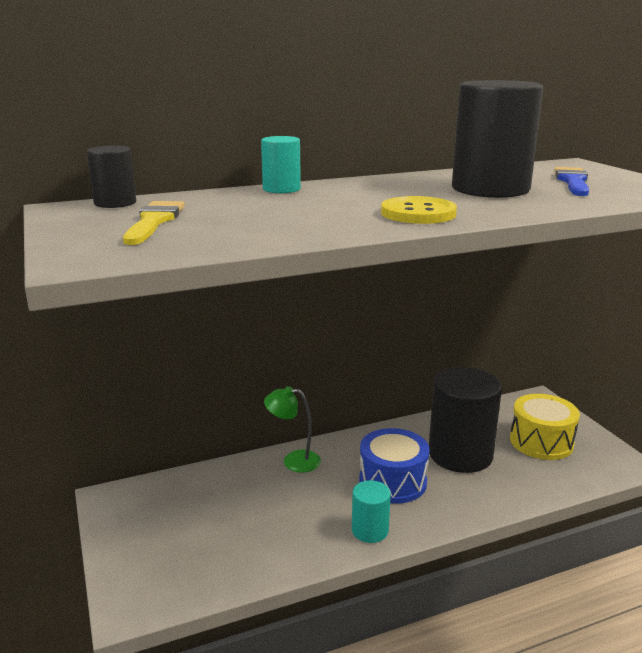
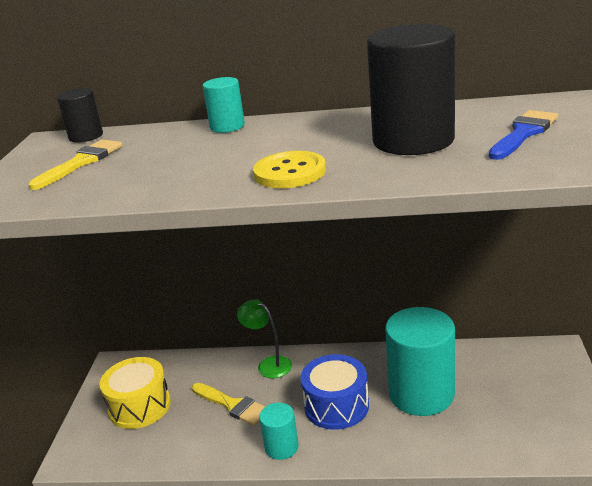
camera: 30 degrees right, 5 degrees up
(286, 505) = (232, 405): none -> yellow brush
(460, 454) = (421, 394): black cylinder -> turquoise cylinder
(541, 441) = (518, 400): yellow drum -> yellow drum (140, 406)

